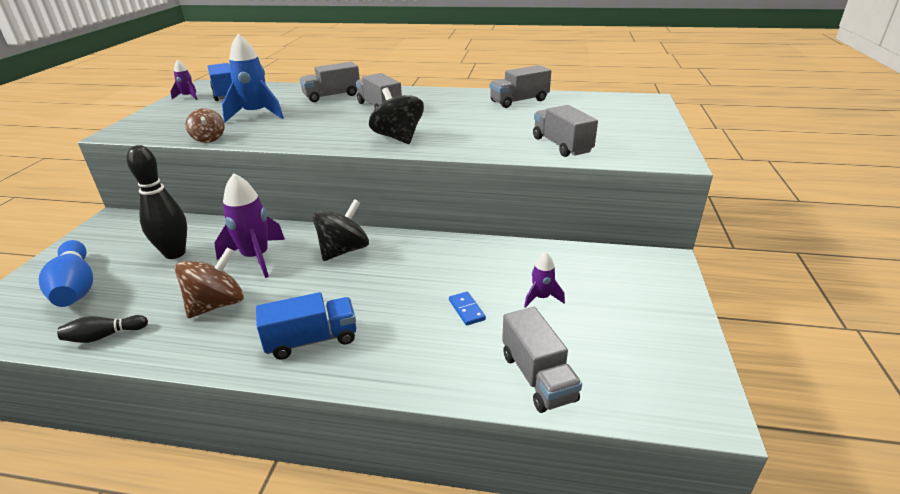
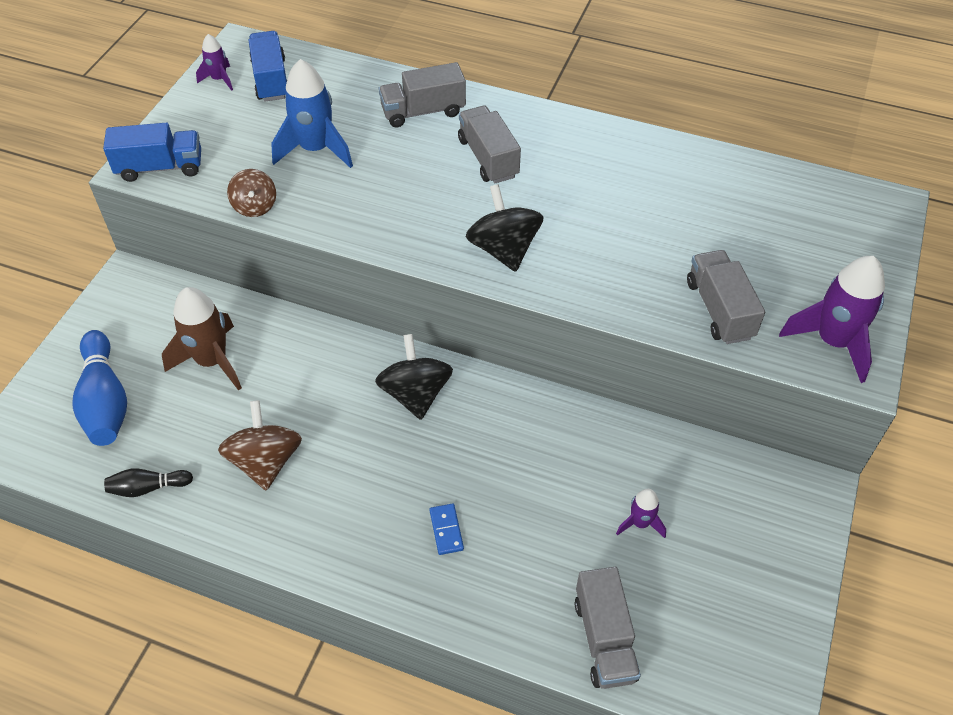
camera: 10 degrees right, 20 degrees up
(175, 253) = (212, 361): black bowling pin -> brown rocket
(217, 304) = (265, 461): brown spinning top -> brown spinning top turned 60 degrees counterclockwise
(256, 258) = (309, 387): purple rocket -> purple rocket (833, 342)
(311, 340) = (369, 538): blue truck -> blue truck (160, 167)
(344, 250) = (415, 394): black spinning top -> black spinning top turned 60 degrees counterclockwise
(466, 310) = (548, 525): blue domino -> blue domino (446, 530)
(519, 101) = (693, 176): grey truck -> none

